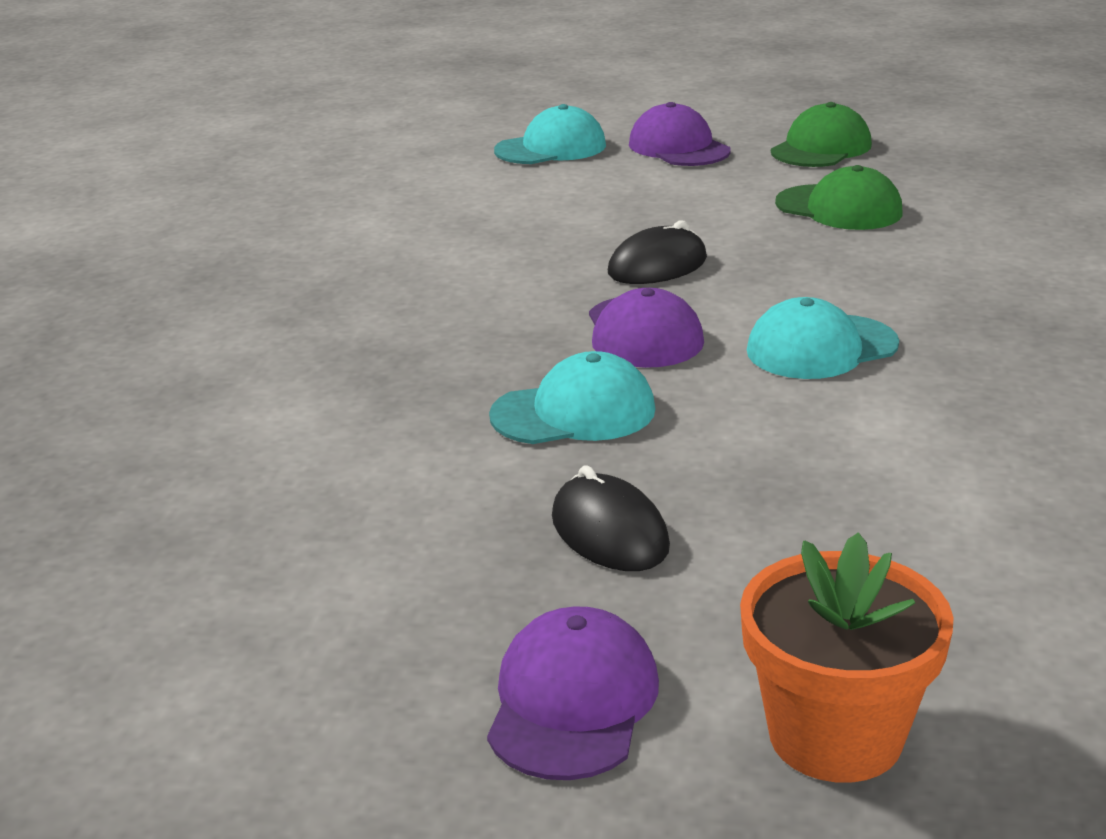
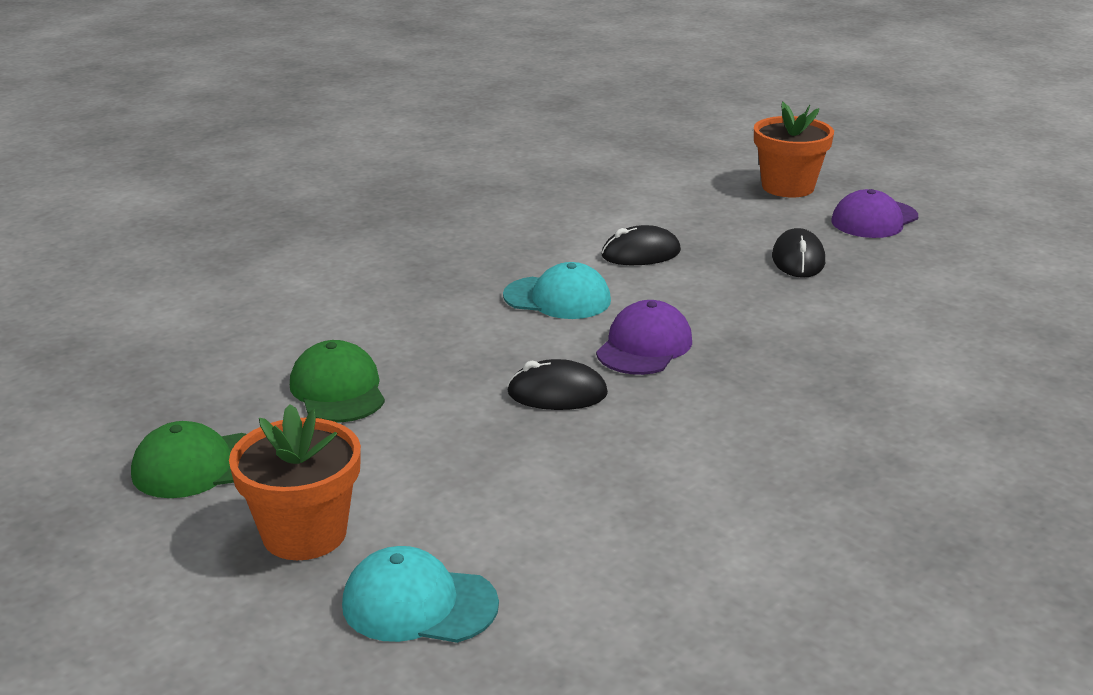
camera: 145 degrees left, 0 degrees up
(574, 412) = (751, 315): turquoise cap -> none
(679, 147) = (304, 534): purple cap -> orange flower pot
(836, 449) = (641, 254): none -> black mouse

